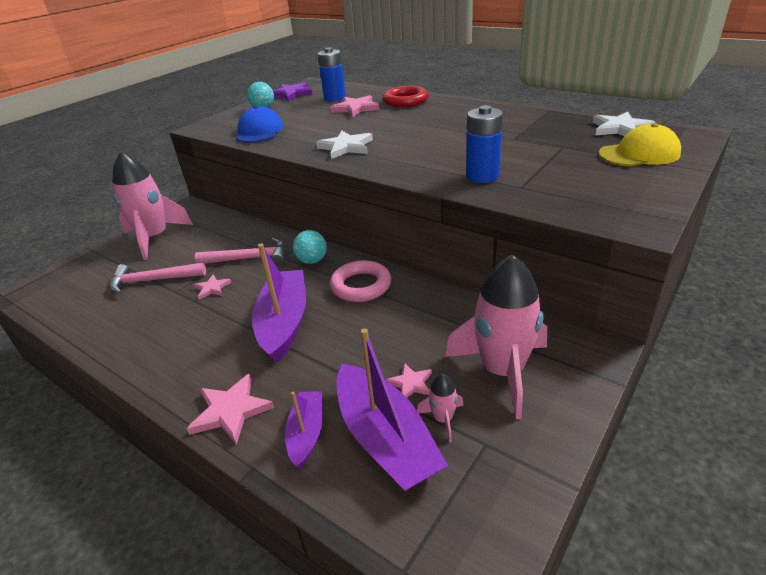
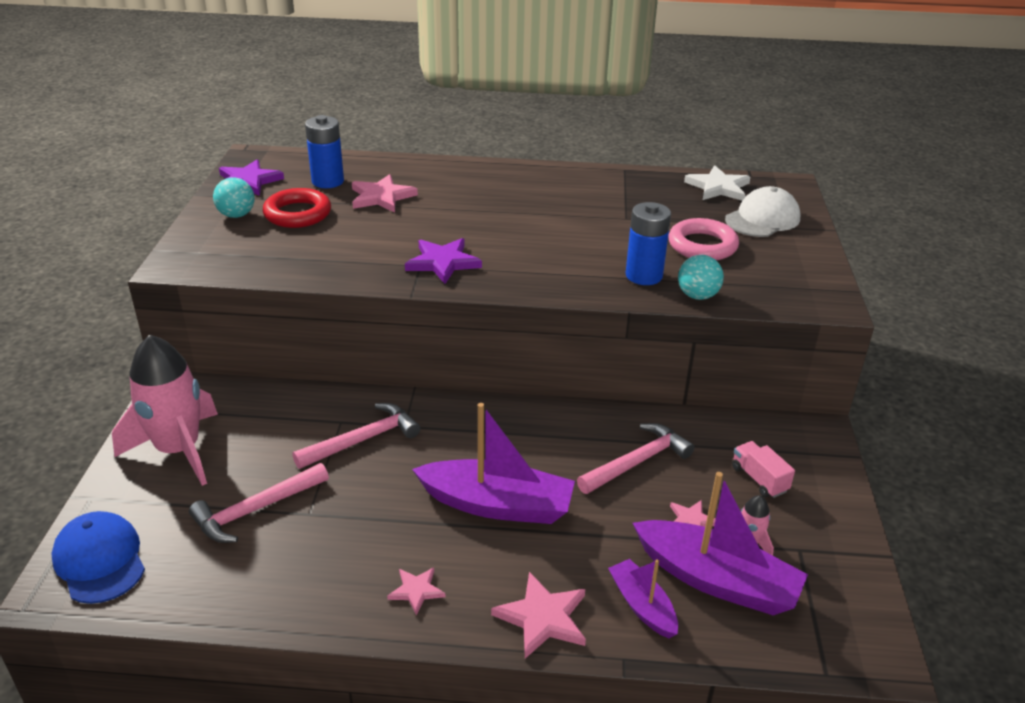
camera: 35 degrees left, 0 degrees up
(212, 288) = (357, 493): pink star -> pink star (416, 591)
(259, 131) = (284, 256): blue cap -> blue cap (100, 560)
(284, 322) = (497, 505): purple boat -> purple boat turned 135 degrees clockwise
(312, 261) = (450, 420): turquoise ball -> turquoise ball (697, 296)
(346, 147) = (443, 262): white star -> purple star
(361, 286) = (541, 434): pink ring -> pink ring (702, 245)
(405, 101) = (437, 175): red ring -> red ring (297, 214)
(412, 325) = (638, 462): none -> pink hammer
(502, 371) = (759, 479): pink rocket -> pink truck
(639, 154) = (762, 219): yellow cap -> white cap

